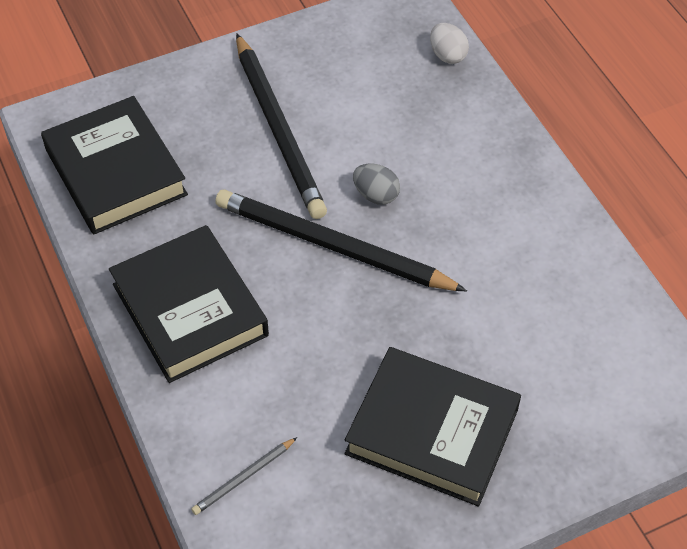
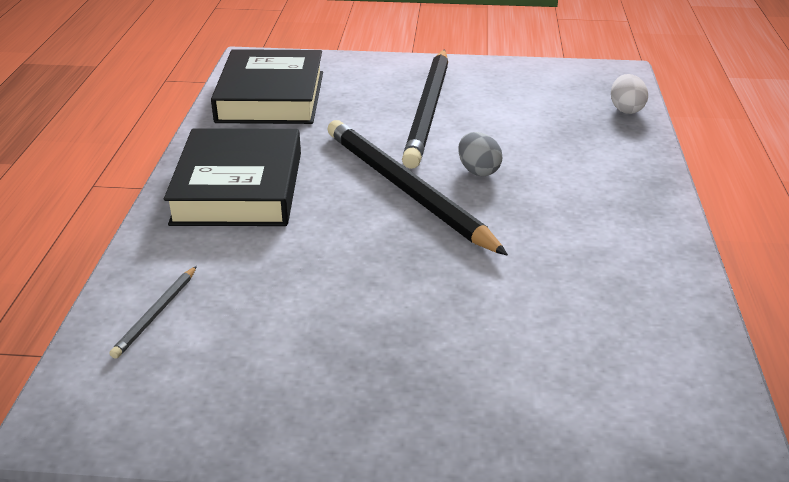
camera: 30 degrees right, 20 degrees down
(244, 478) = (156, 314): grey pencil -> grey pencil turned 60 degrees counterclockwise
(432, 431) = (375, 353): black book -> none

